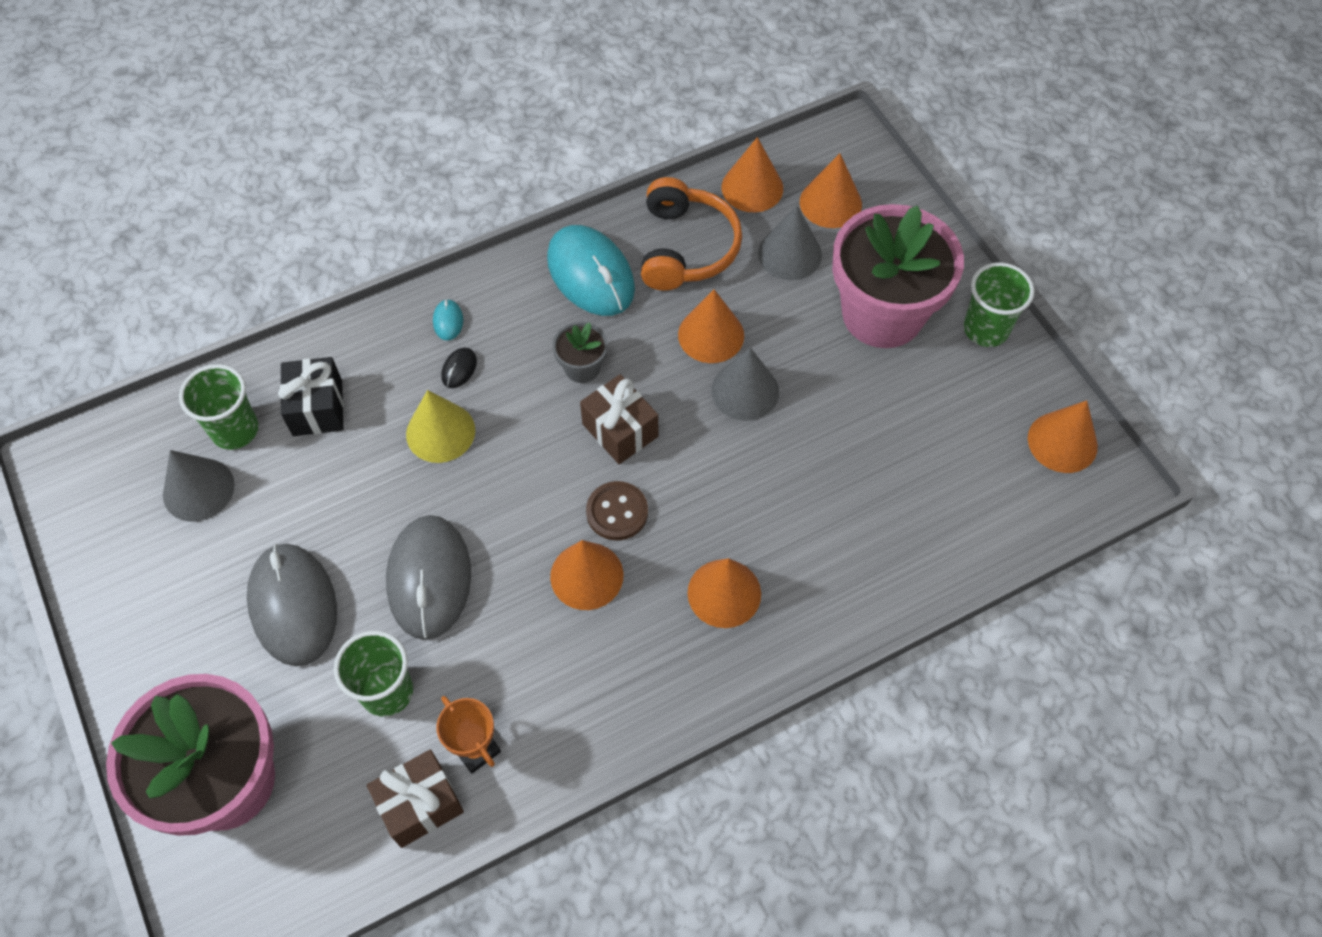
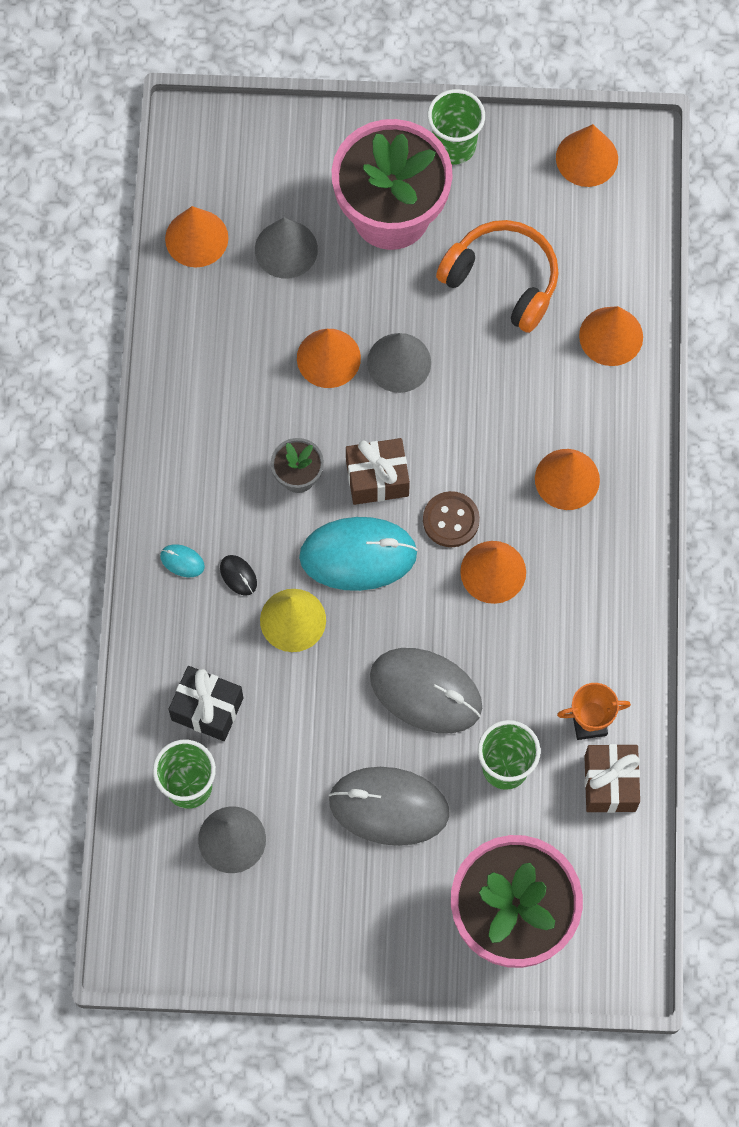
camera: 60 degrees left, 10 degrees up
(591, 274) = (206, 420): turquoise mouse -> turquoise mouse (358, 555)
(686, 248) = (226, 328): orange headphones -> orange headphones (502, 280)
(830, 203) = (254, 185): orange cone -> orange cone (611, 336)

